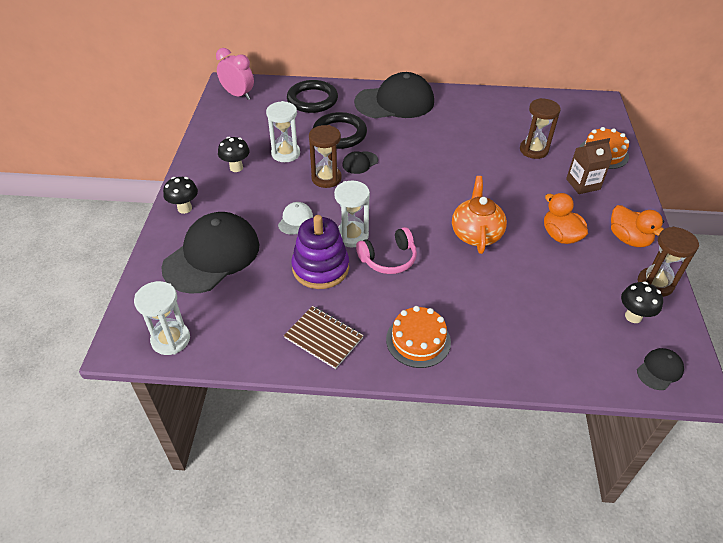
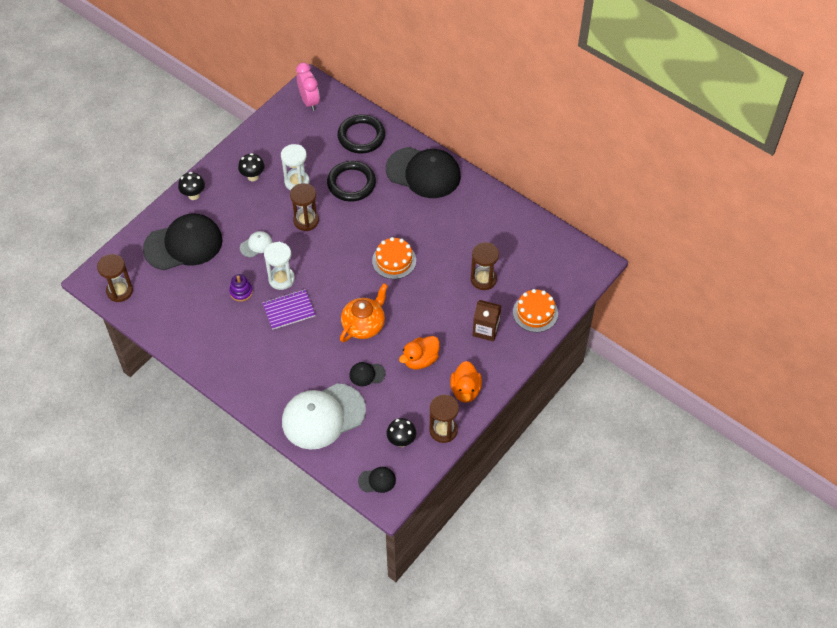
camera: 35 degrees right, 10 degrees up
(171, 339) = (119, 291): white hourglass -> brown hourglass
(320, 268) = (241, 292): purple stacking toy -> purple stacking toy, size x0.53
(323, 338) = (203, 341): brown notebook -> none
(360, 163) = (342, 219): black cap -> black cap (367, 374)
(388, 259) = (289, 310): pink headphones -> purple notebook
(418, 340) = (255, 375): orange cake -> orange cake (394, 260)
(533, 339) = (323, 416): none -> white cap
(560, 236) = (420, 360): orange duck -> orange duck turned 135 degrees counterclockwise

